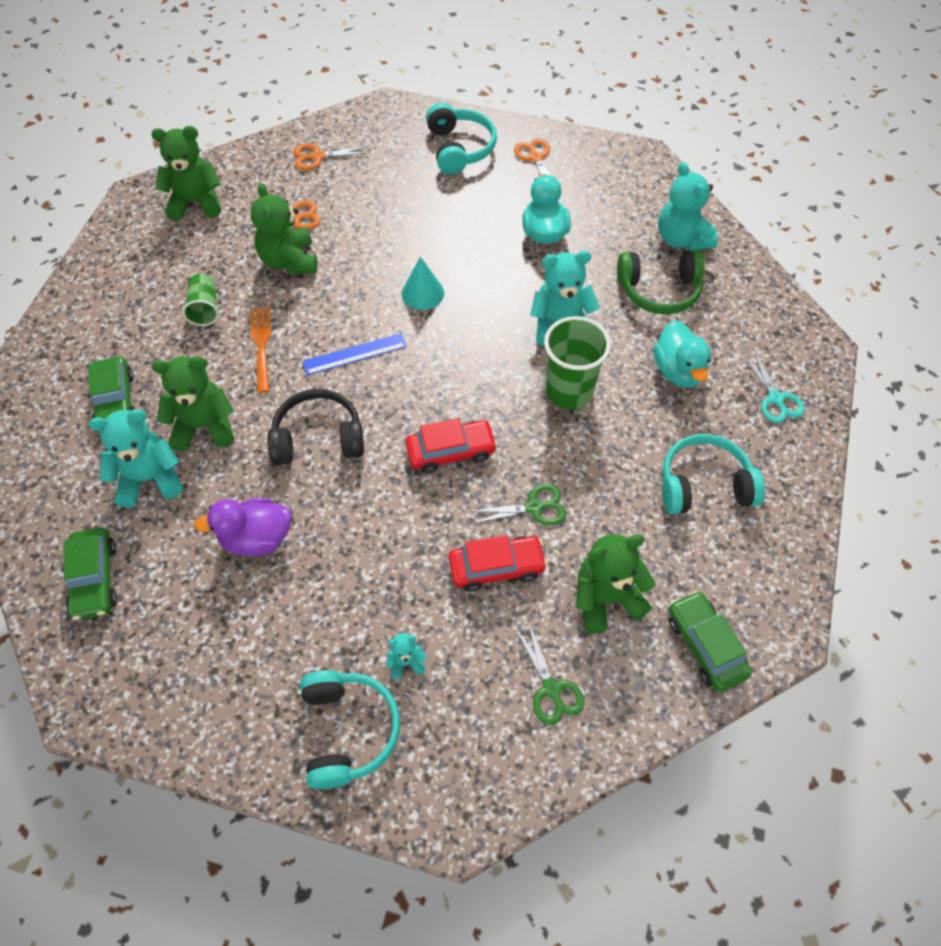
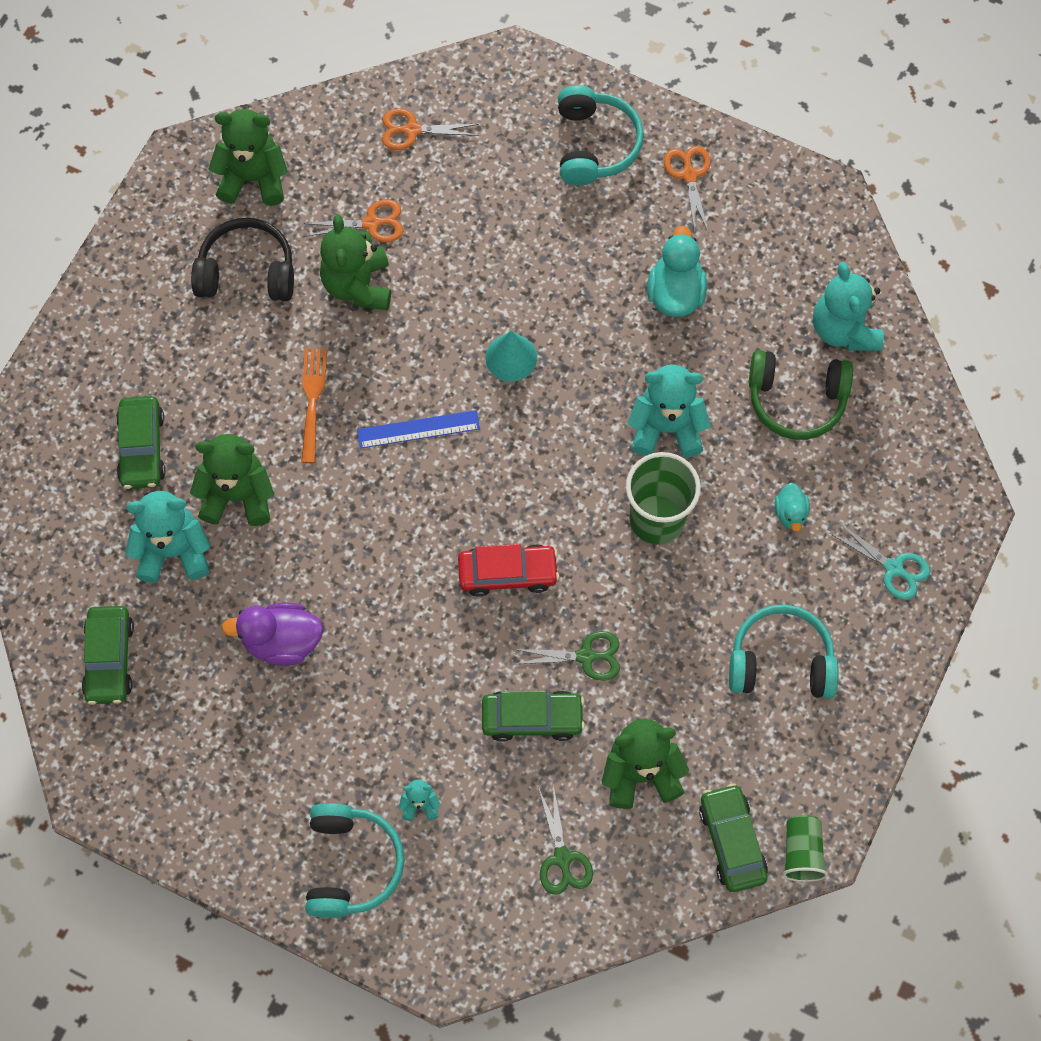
camera: 10 degrees right, 10 degrees up
(205, 308) = (251, 338): green cup -> green cup (801, 852)
(318, 438) = (362, 532): black headphones -> black headphones (247, 272)
(496, 567) = (532, 718): red car -> green car
(678, 371) = (790, 513): turquoise duck -> turquoise duck, size x0.57
(775, 398) = (893, 568): turquoise scissors -> turquoise scissors turned 45 degrees counterclockwise

